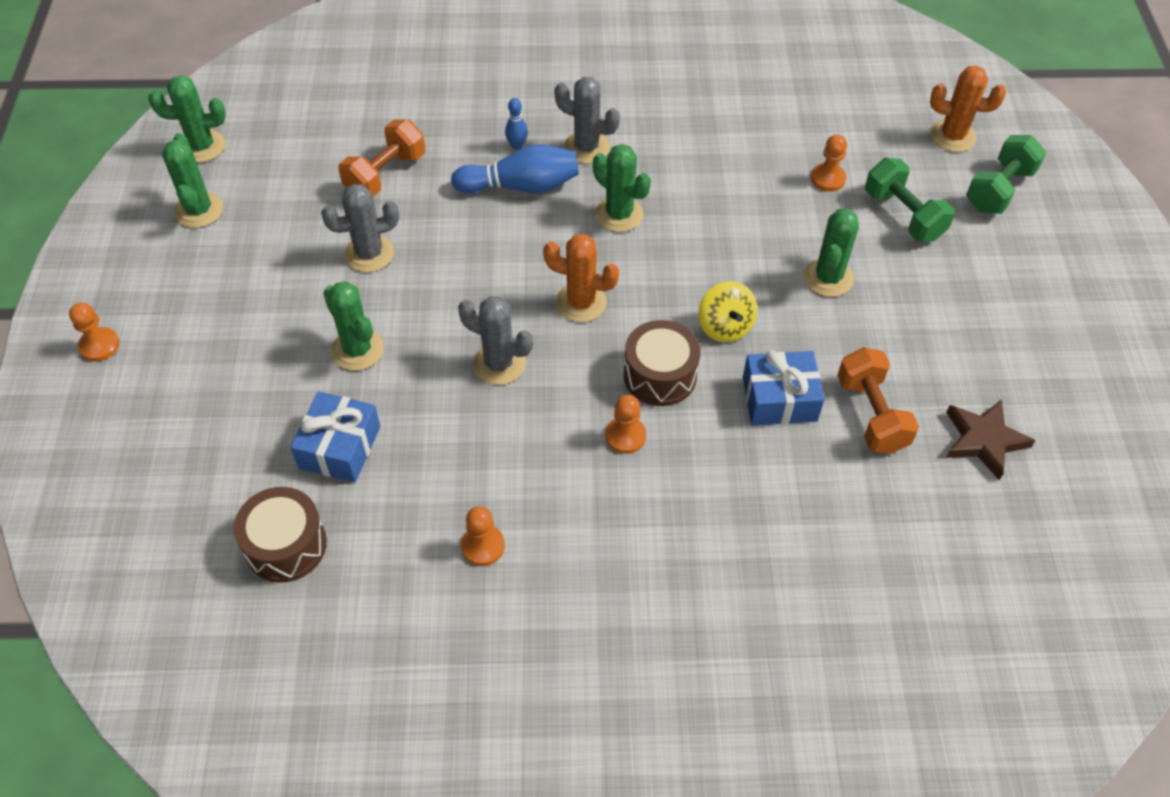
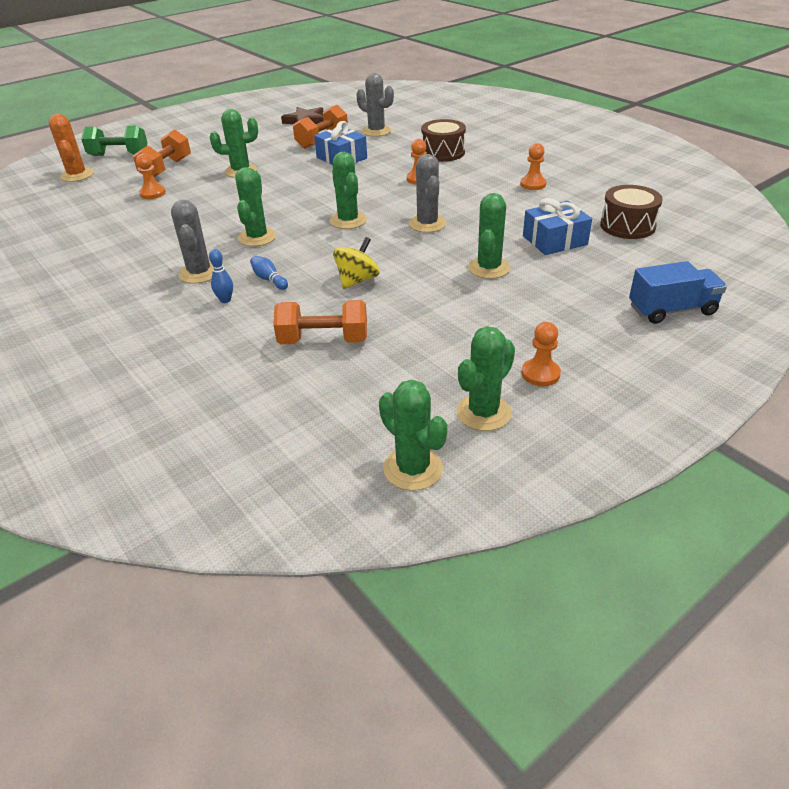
camera: 125 degrees left, 15 degrees down
(99, 346) = (660, 369): orange pawn -> orange pawn (540, 374)
(136, 428) = (672, 310): none -> blue truck
(369, 254) = (410, 305): grey cactus -> grey cactus (376, 131)
(521, 186) = (269, 279): blue bowling pin -> blue bowling pin, size x0.49
(581, 302) = (348, 220): orange cactus -> green cactus
(660, 375) = (368, 185): brown drum -> brown drum (443, 153)
(725, 326) = (311, 182): yellow spinning top -> yellow spinning top (357, 280)
(903, 215) = (166, 169): green dumbbell -> orange dumbbell

